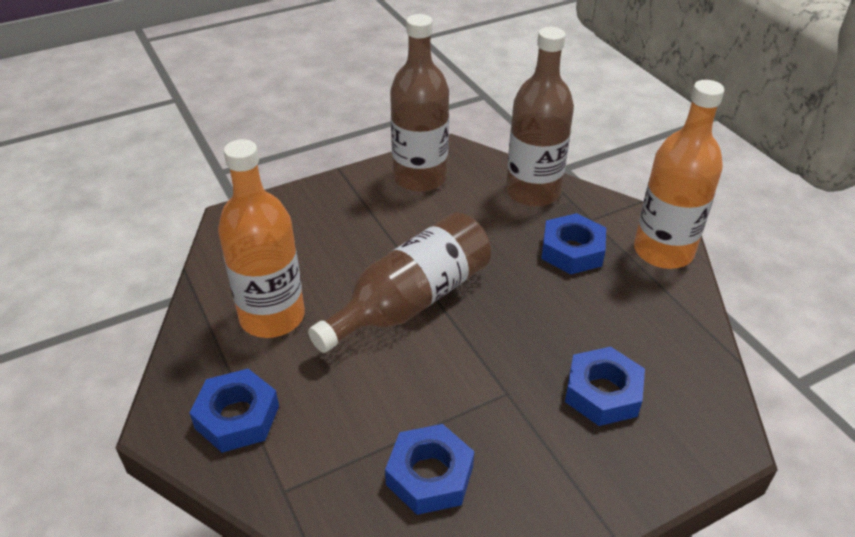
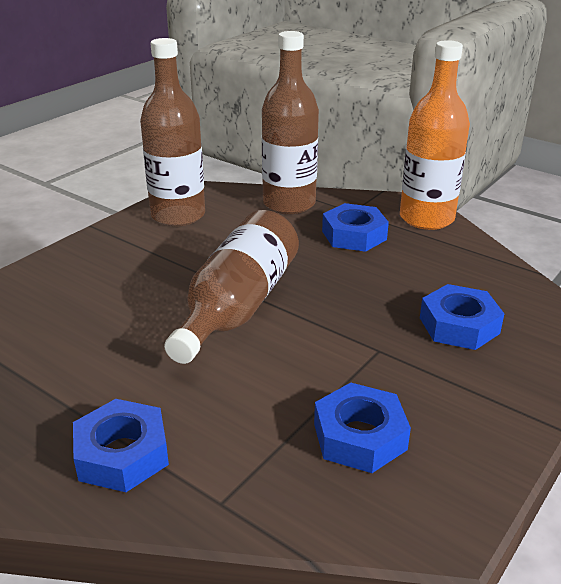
camera: 25 degrees left, 10 degrees down
(272, 317) = (102, 357): orange bottle -> none

